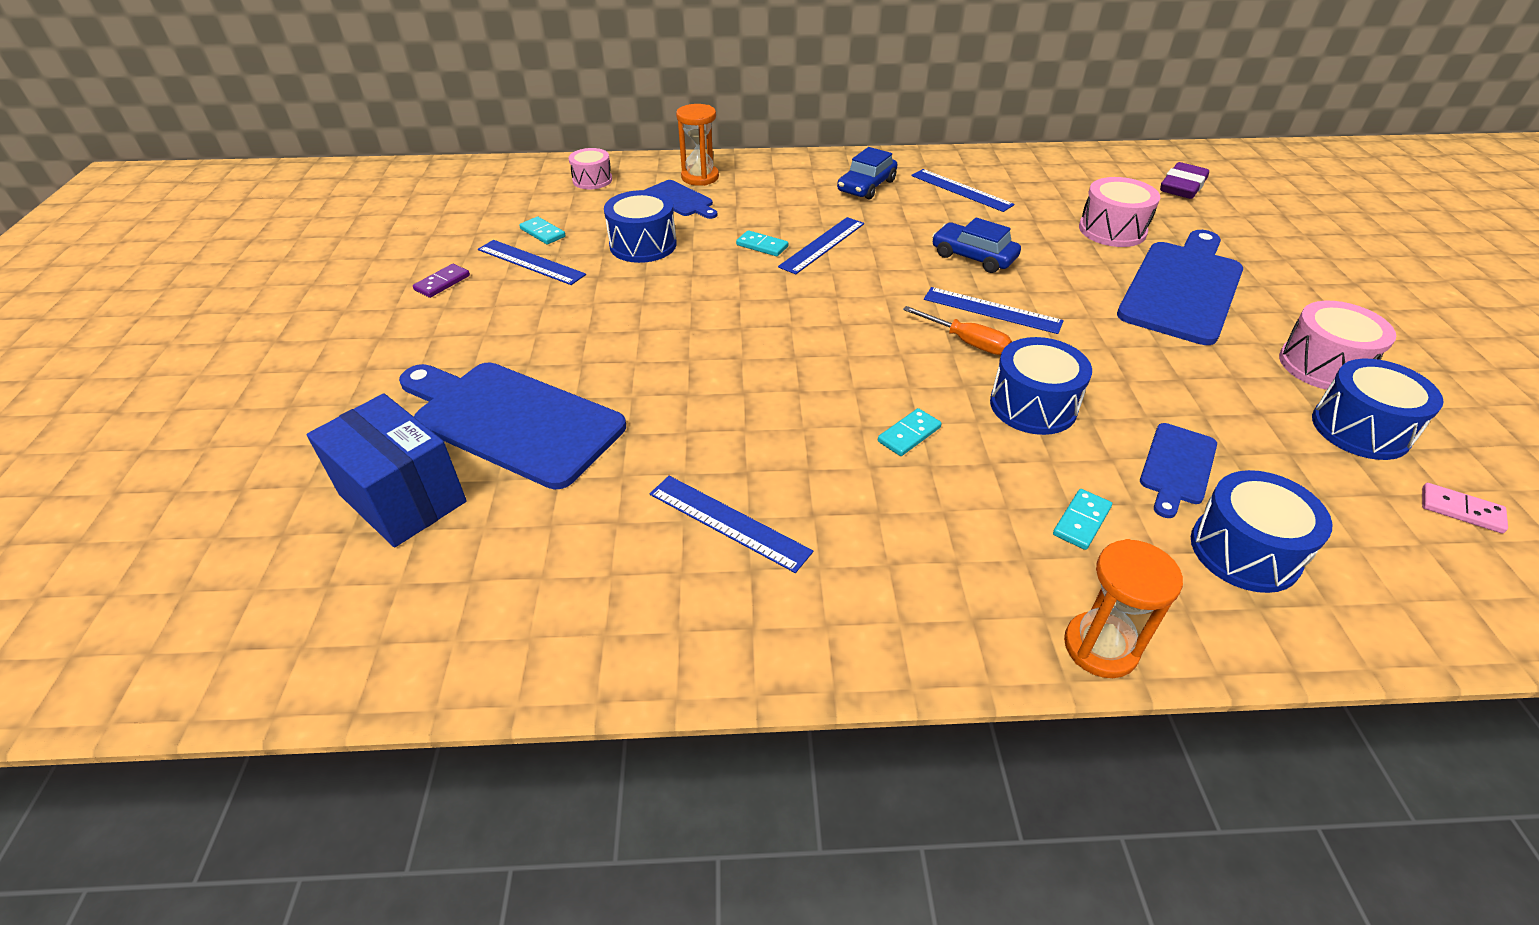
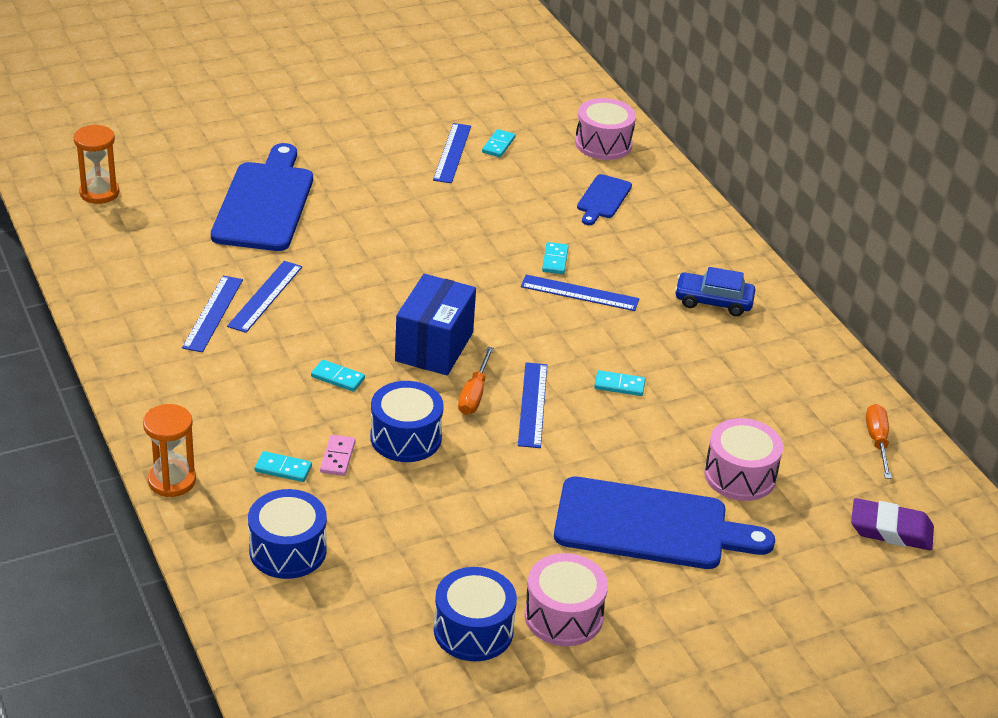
camera: 65 degrees right, 5 degrees down
(402, 498) = (178, 186): blue box -> blue box (434, 347)
(442, 283) = (399, 124): purple domino -> none
(592, 180) = (603, 144): pink drum -> pink drum, size x1.51
(643, 245) = (514, 198): blue drum -> none
(700, 177) = (654, 199): orange hourglass -> orange hourglass (99, 193)
(961, 190) = (752, 364): blue ruler -> blue ruler (265, 296)
(973, 257) = (619, 385): blue car -> turquoise domino
(1073, 166) = (877, 441): none -> orange screwdriver
(1177, 467) = (367, 517): blue cutting board -> none
(1461, 510) = (390, 678): pink domino -> pink domino (338, 457)

